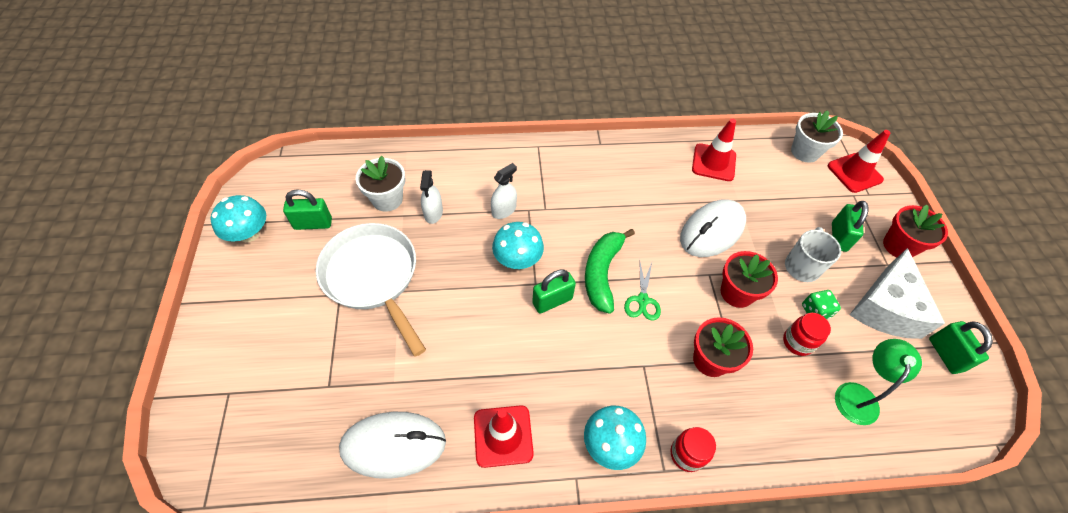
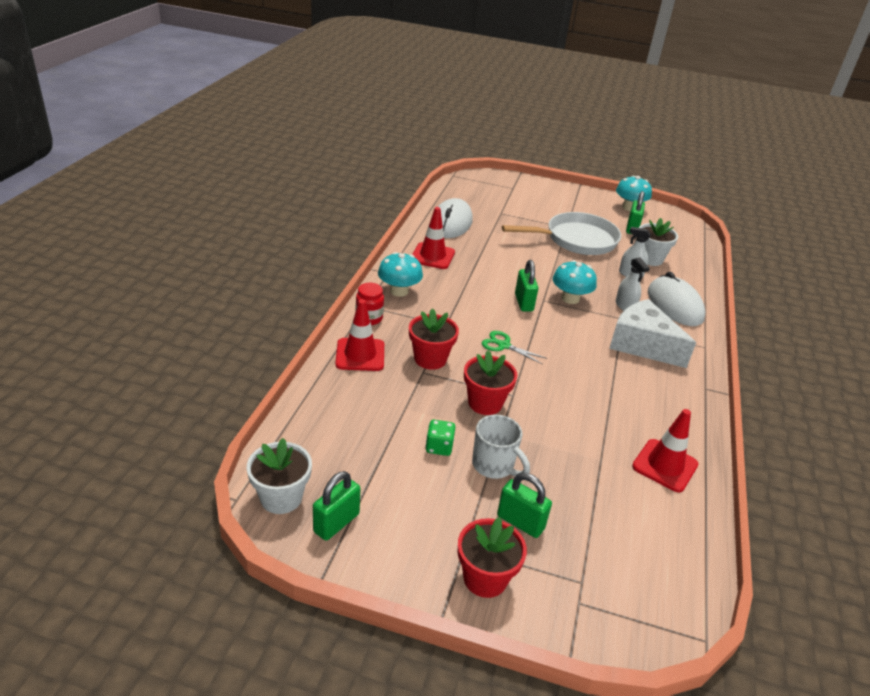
camera: 110 degrees right, 20 degrees down
(602, 273) = (540, 334): green banana -> none
(712, 231) = (564, 419): white mouse -> white mouse (674, 305)
(797, 342) = (415, 417): red jar -> none
(805, 152) = (673, 572): white flower pot -> white flower pot (281, 497)
(854, 173) = (622, 610): red traffic cone -> red traffic cone (360, 355)
(858, 395) = (345, 429): green lamp -> none
(885, 308) = (413, 507): white cheese -> white cheese (642, 345)
(945, 354) = (336, 523): green padlock -> green padlock turned 60 degrees counterclockwise

